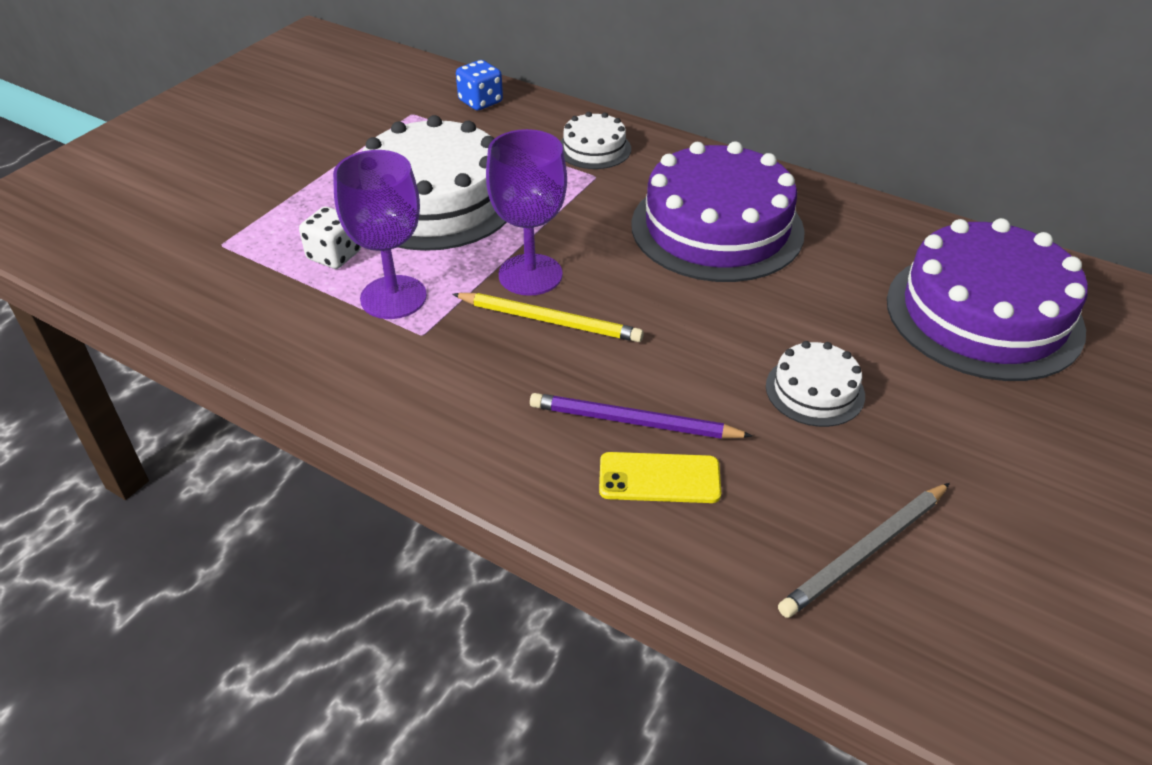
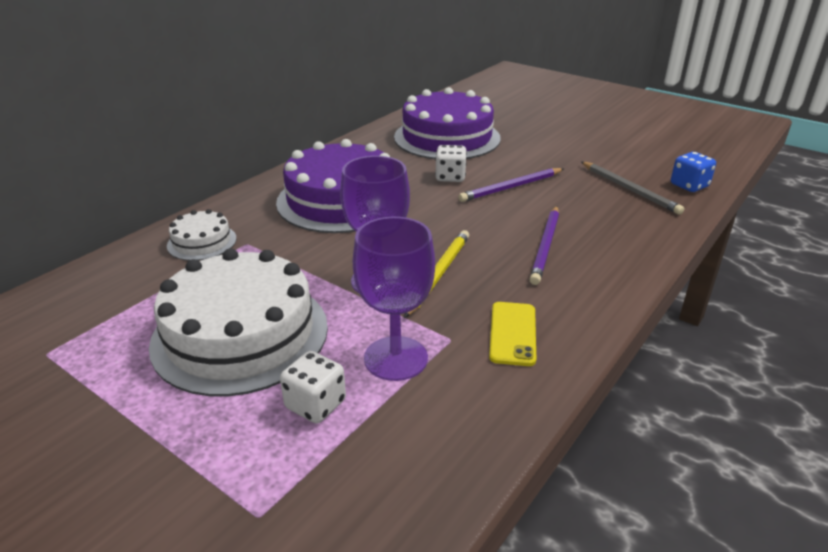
camera: 85 degrees left, 10 degrees down
(480, 102) = (61, 303): blue dice -> blue dice (689, 185)
(659, 478) = (594, 241): yellow phone -> yellow phone (513, 333)
(815, 390) = (511, 187): white cake -> purple pencil
(826, 323) = (450, 177): none -> white dice

